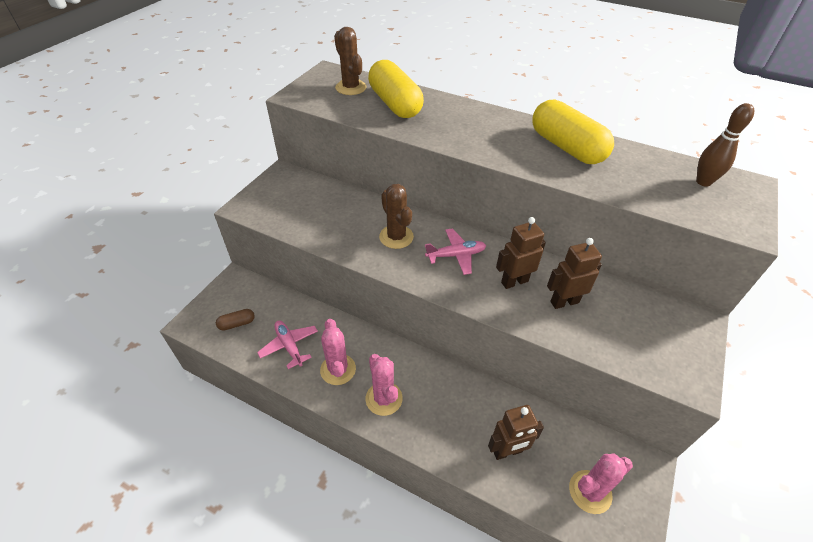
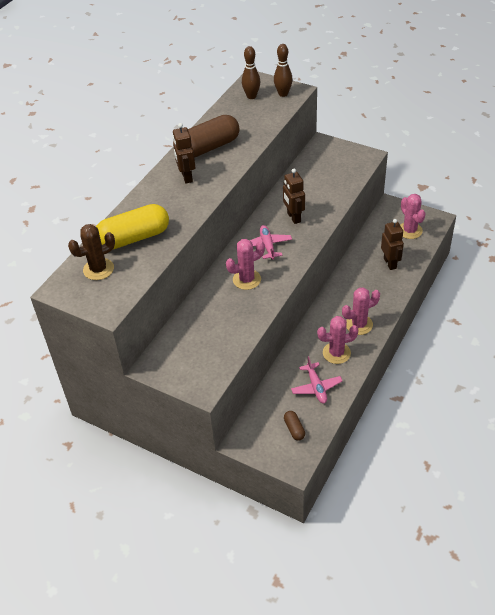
camera: 85 degrees left, 0 degrees up
(289, 346) = (316, 387): pink plane -> pink plane turned 75 degrees counterclockwise
(396, 237) = (246, 279): brown cactus -> pink cactus
(564, 302) = (311, 196): brown robot -> brown robot (186, 177)
(566, 147) = (209, 147): yellow capsule -> brown capsule
(729, 214) = (283, 94): none -> brown bowling pin

